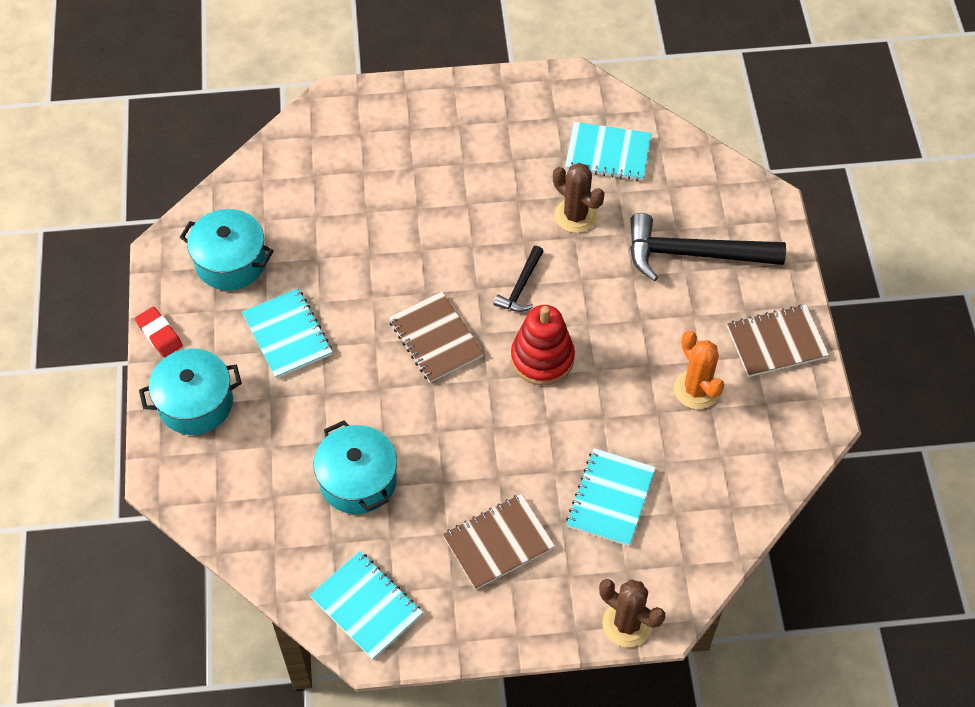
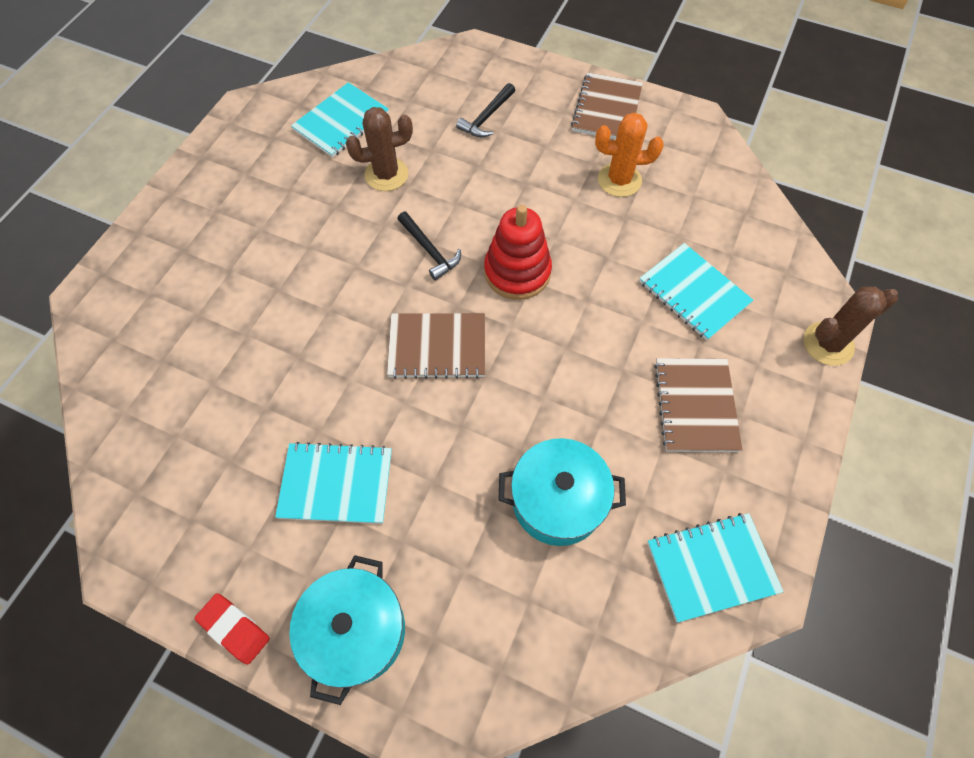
camera: 60 degrees left, 5 degrees up
(159, 334) = (234, 629): red eraser -> red eraser turned 45 degrees clockwise
(231, 262) = (200, 498): turquoise pot -> none
(693, 254) = (487, 117): black hammer -> black hammer, size x0.51

